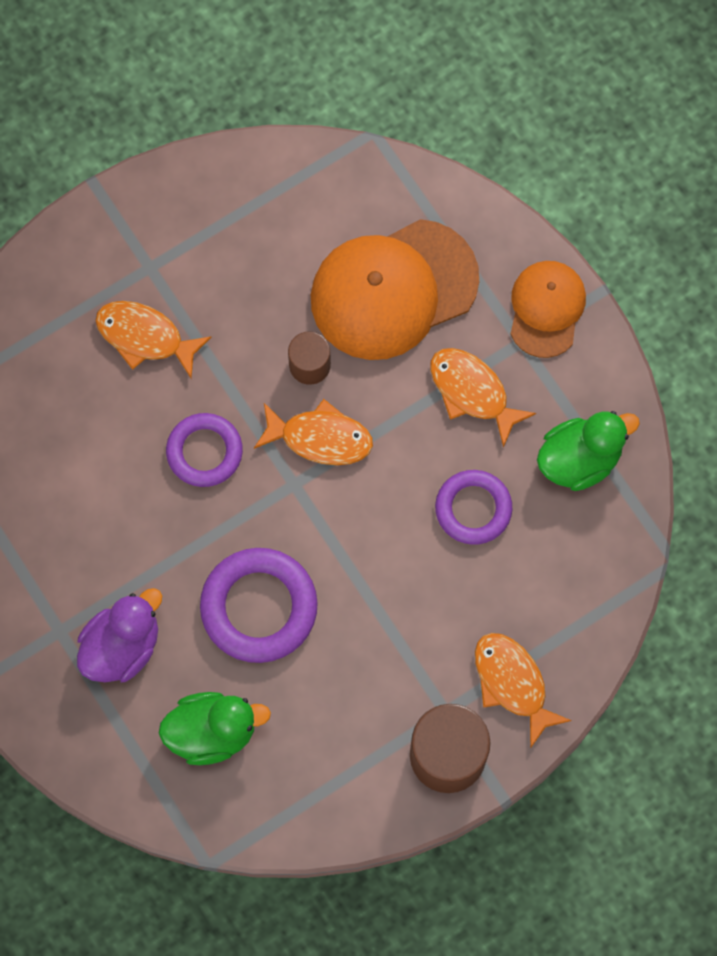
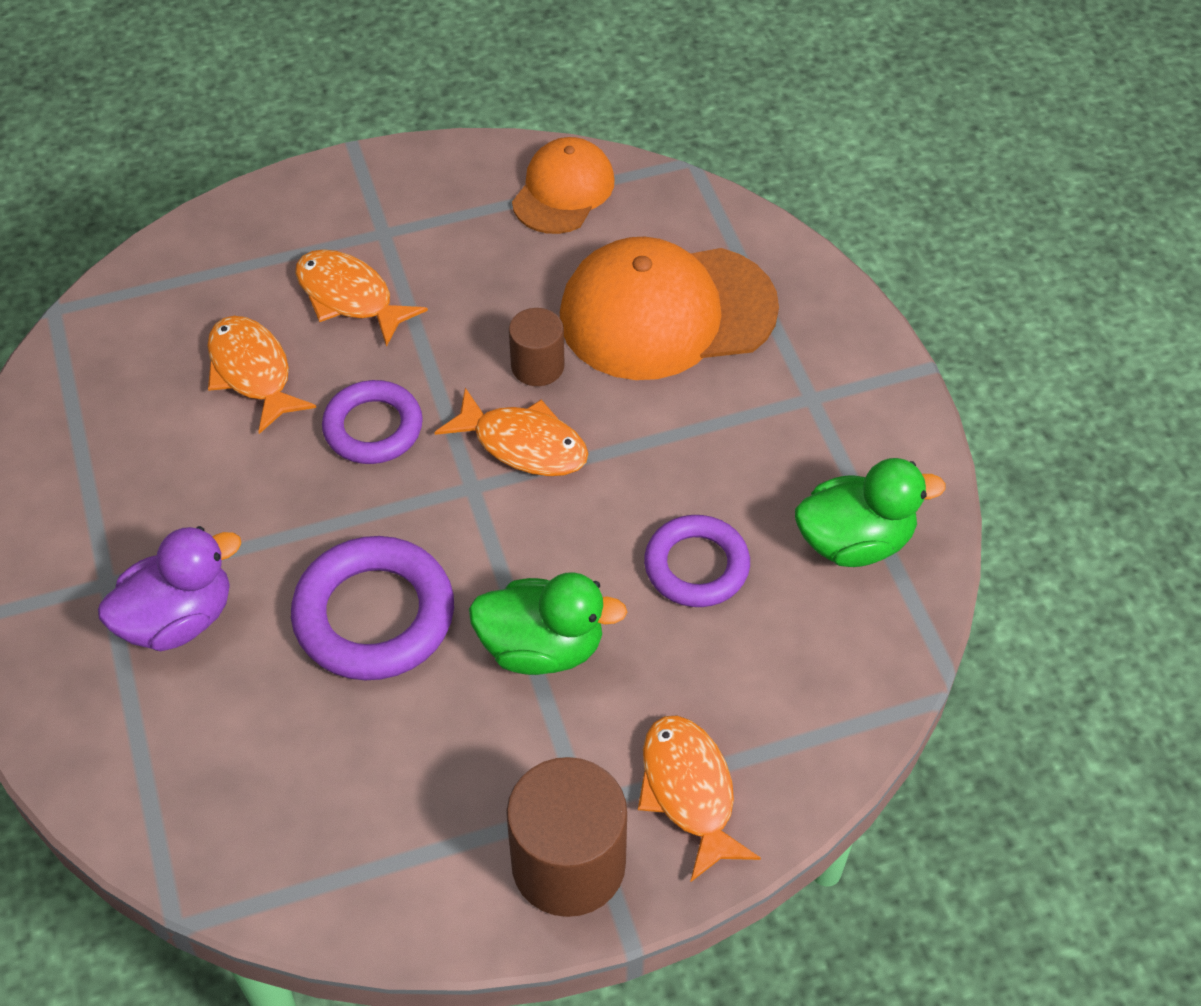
camera: 15 degrees right, 20 degrees down
(212, 732) = (252, 752): green duck -> green duck (542, 647)
(472, 392) = (734, 437): orange fish -> orange fish (252, 372)
(546, 309) = (853, 371): orange cap -> orange cap (563, 190)

